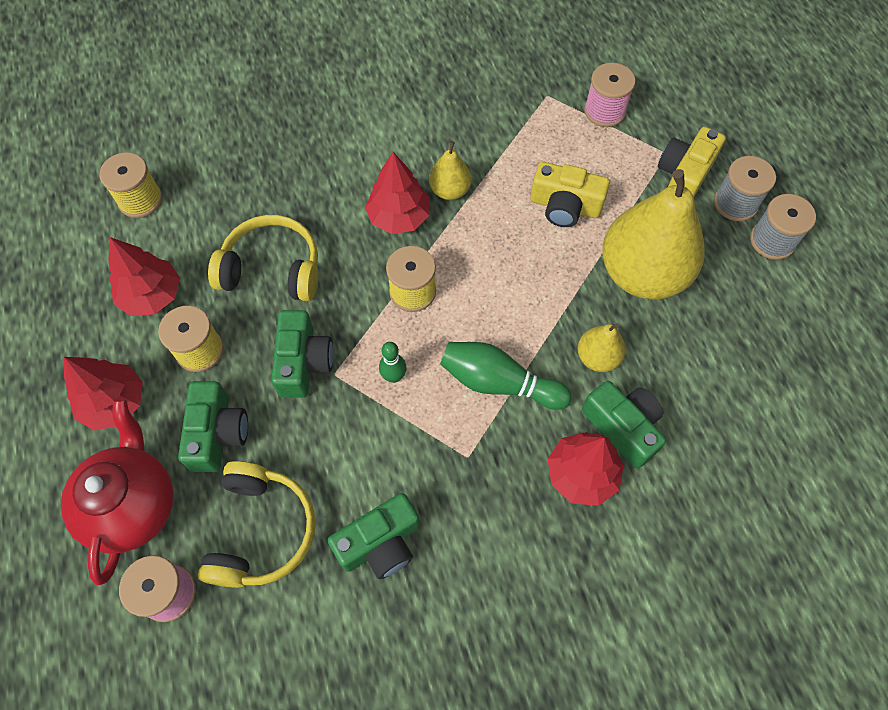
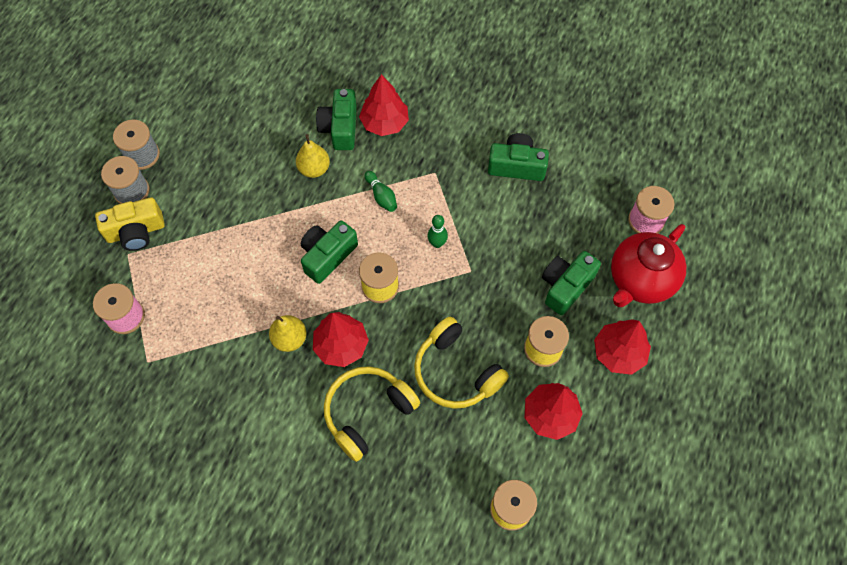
camera: 140 degrees left, 0 degrees up
(262, 530) = (575, 215): yellow headphones -> yellow headphones (367, 412)
(303, 362) = (483, 292): green camera -> green camera (327, 256)
(499, 382) = (381, 196): green bowling pin -> green bowling pin, size x0.56
(565, 206) = (231, 269): yellow camera -> none
(642, 273) = (236, 193): yellow pear -> none

